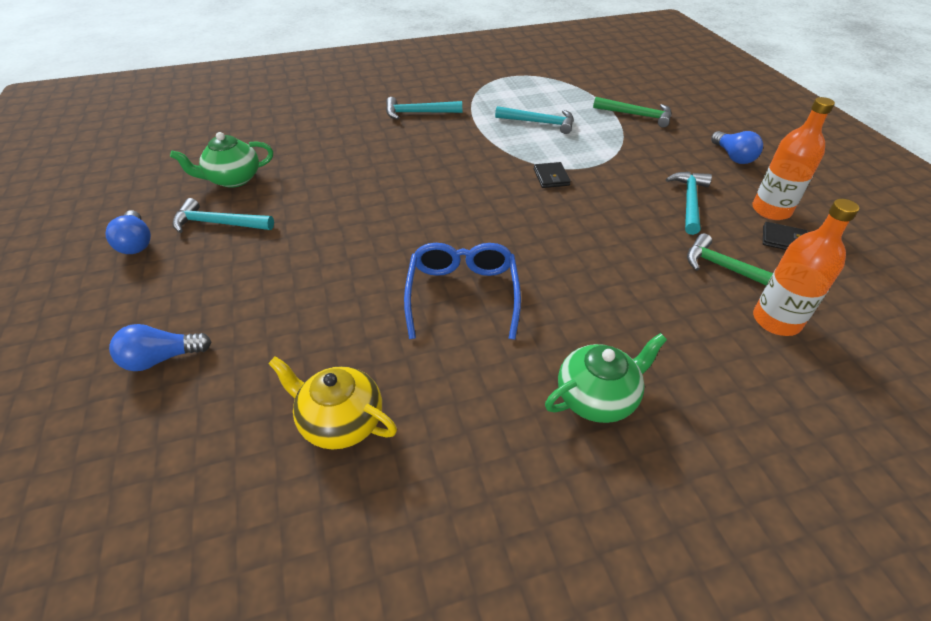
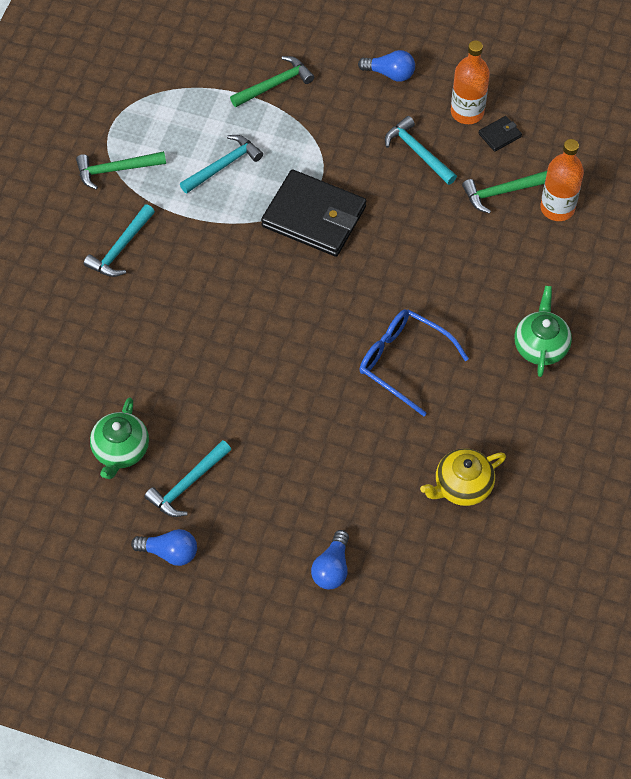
camera: 55 degrees left, 15 degrees up
(479, 89) = (115, 170): none -> green hammer
(551, 177) = (314, 217): black wallet -> black wallet, size x2.41

